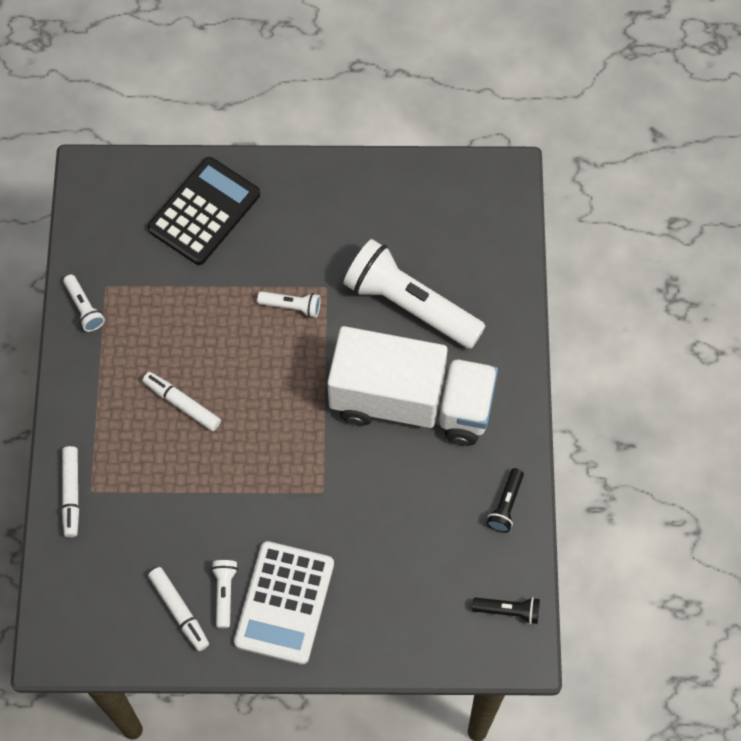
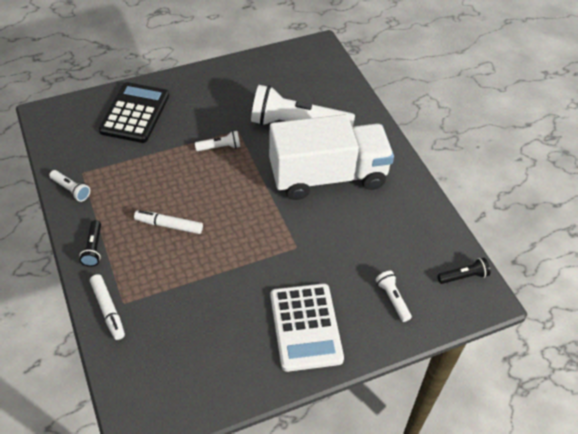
camera: 25 degrees left, 15 degrees down
(179, 611) = (228, 361): white marker -> none
(224, 593) = (257, 337): white flashlight -> white flashlight (392, 299)
(506, 505) = (423, 214): black flashlight -> black flashlight (93, 248)

